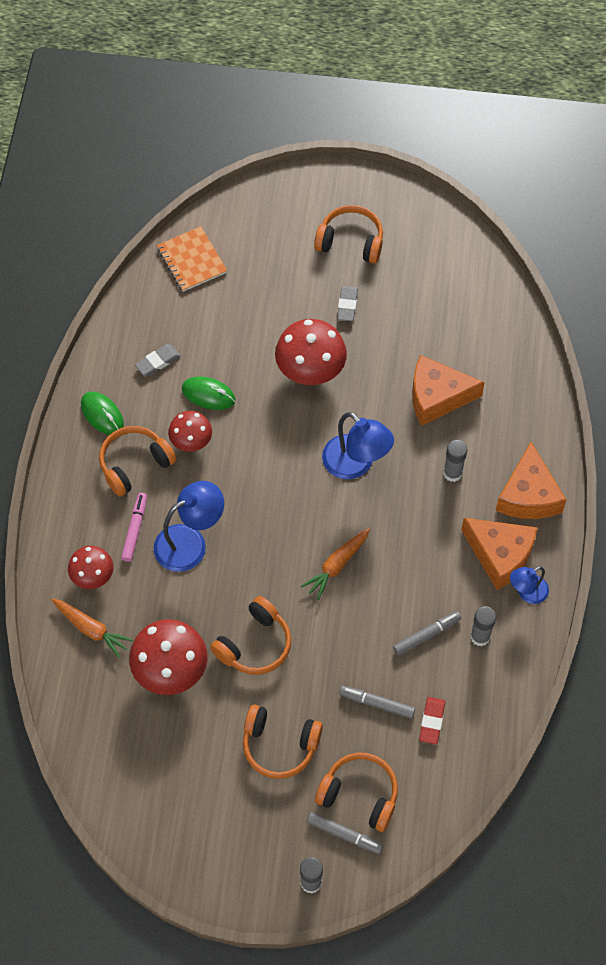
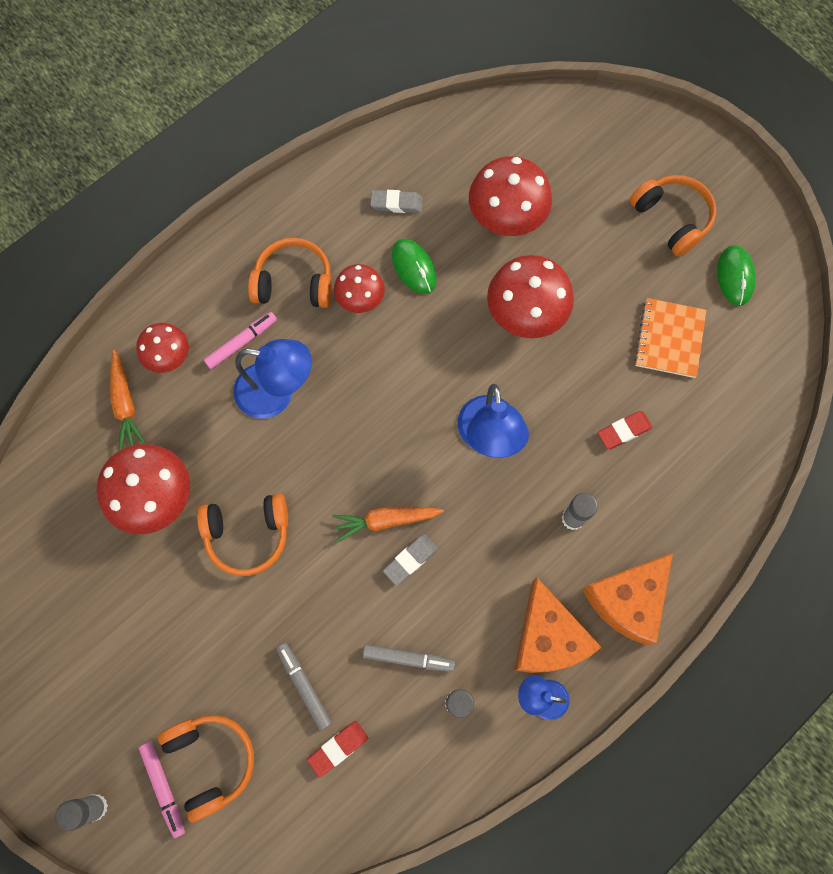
camera: 40 degrees right, 10 degrees up
(102, 414) = (307, 216): green mouse -> green mouse (735, 276)
(192, 260) = (508, 132): orange notebook -> orange notebook (669, 339)
(242, 319) = (506, 219): none -> red mushroom
(279, 745) = (184, 650): orange headphones -> none
(344, 835) = (164, 788): grey marker -> pink marker
(347, 305) = (615, 277): grey eraser -> grey eraser (410, 560)
(437, 397) = (624, 431): orange cheese -> red eraser

